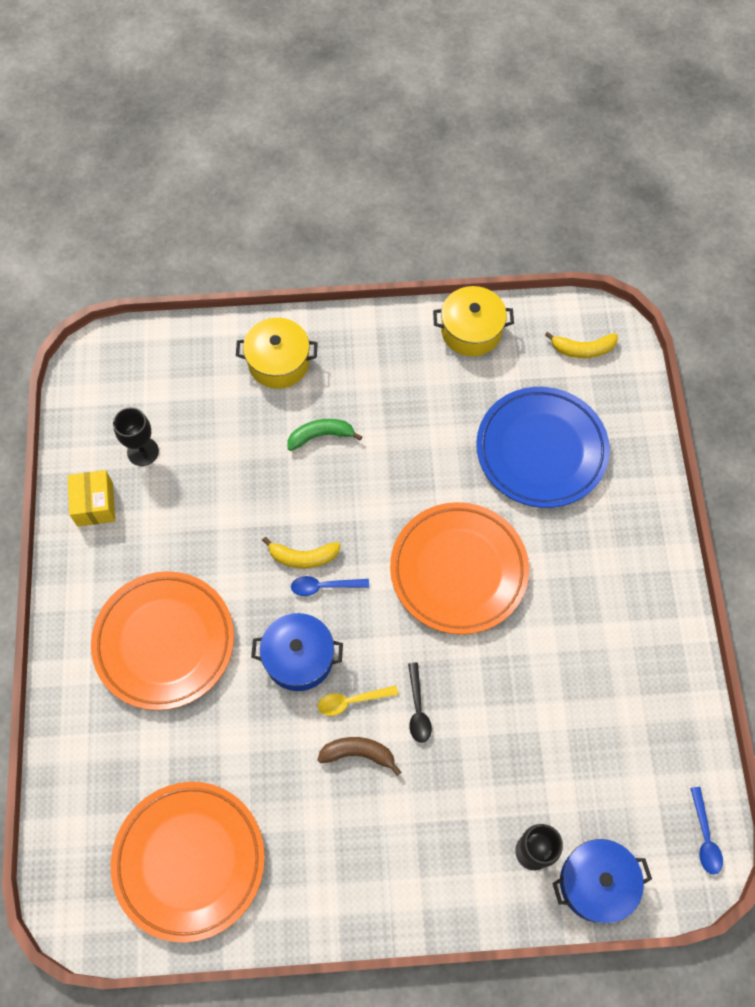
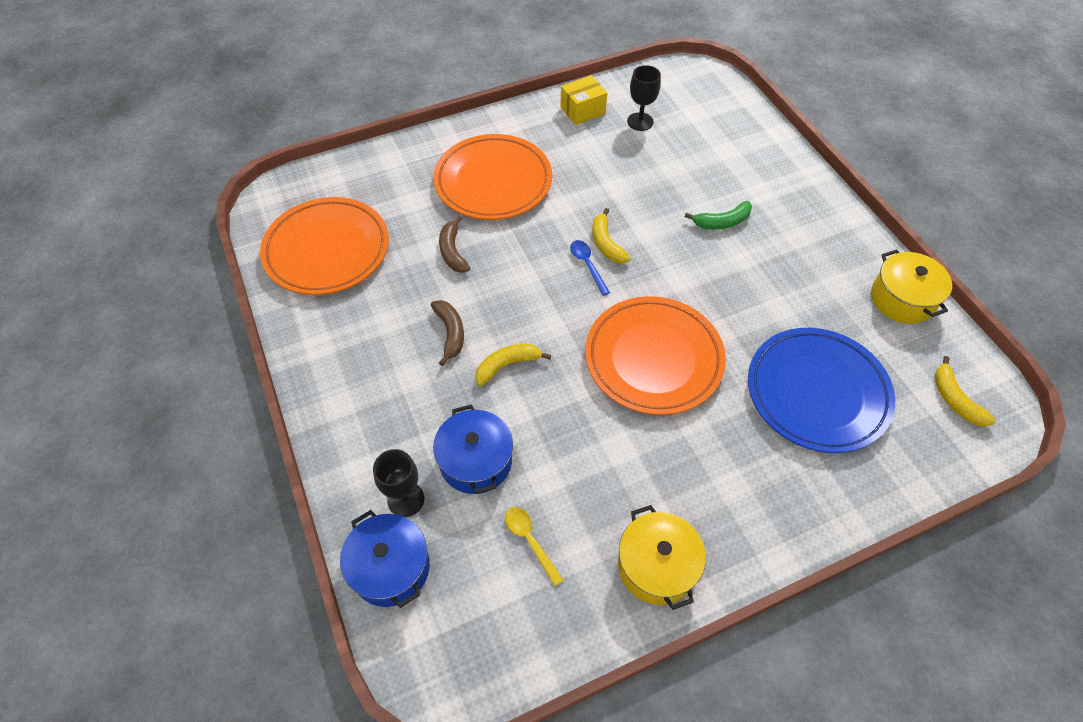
camera: 70 degrees right, 10 degrees down
(249, 718) = (452, 251): none -> brown banana
(278, 362) = (770, 175): yellow pot -> yellow pot (656, 566)
(299, 658) = (517, 267): blue pot -> blue pot (476, 461)
(321, 436) = (722, 222): green banana -> green banana turned 105 degrees clockwise
(352, 701) = (495, 314): yellow spoon -> yellow spoon (530, 540)
(418, 709) = (507, 365): black spoon -> yellow banana
(704, 837) = (471, 671): blue spoon -> none

